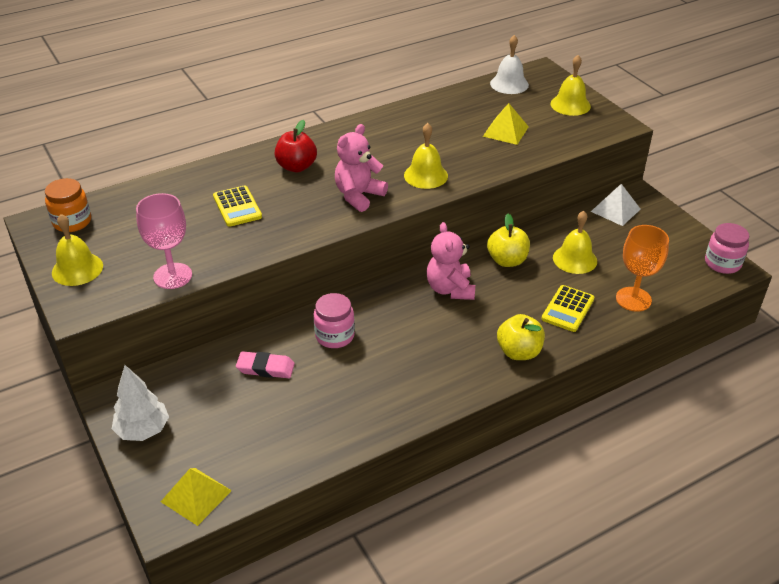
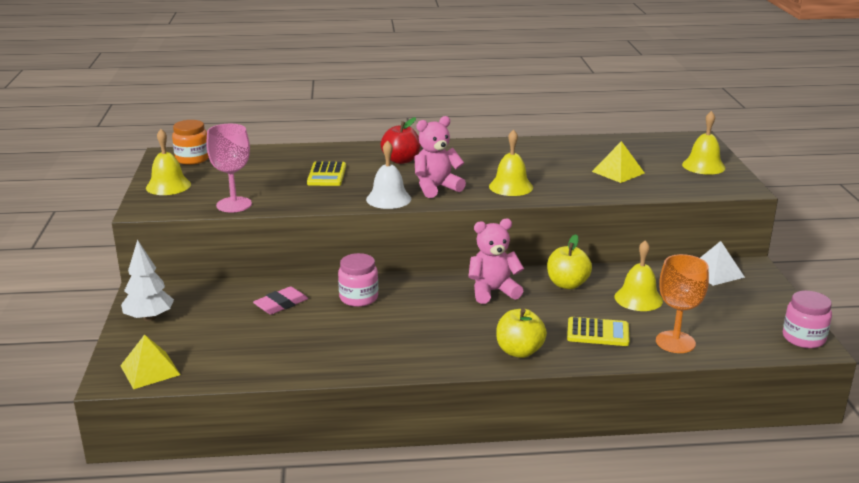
camera: 25 degrees right, 15 degrees down
(265, 368) = (281, 304): pink eraser -> pink eraser turned 75 degrees counterclockwise
(450, 289) = (493, 291): pink teddy bear -> pink teddy bear turned 60 degrees clockwise
(509, 84) = (654, 142): white bell -> white bell (388, 199)
(568, 309) = (598, 333): yellow calculator -> yellow calculator turned 135 degrees counterclockwise

